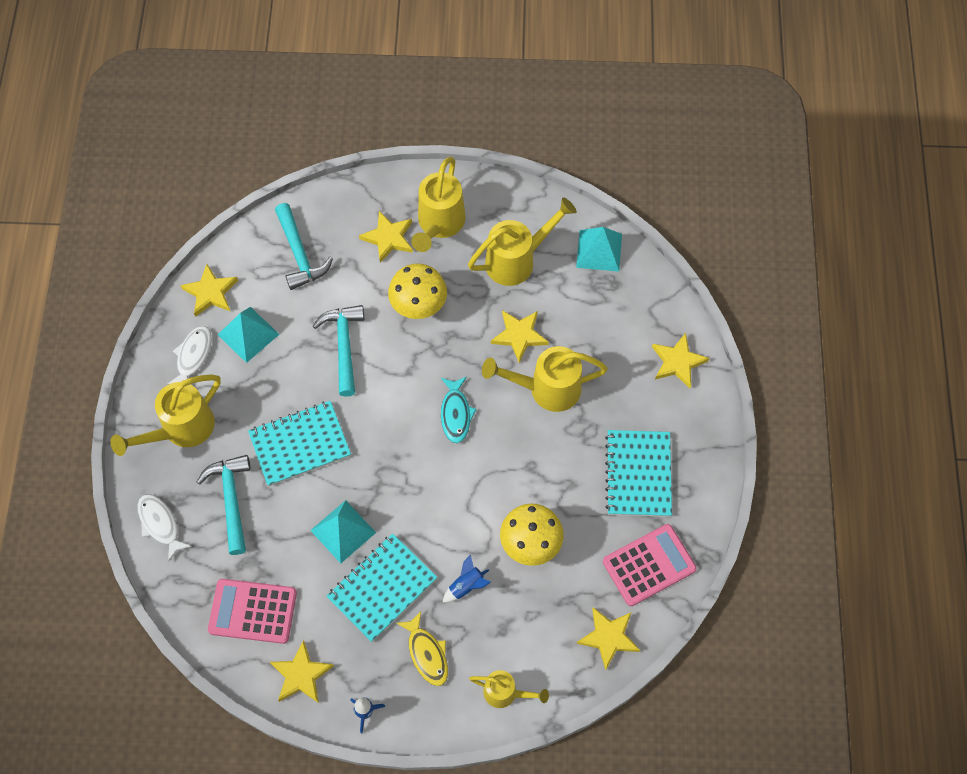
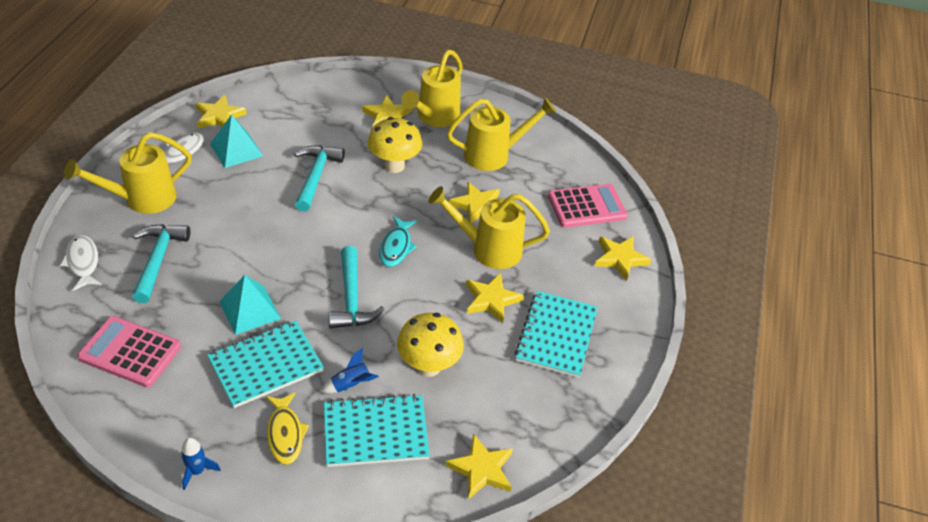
camera: 10 degrees right, 20 degrees down
(300, 254) = (307, 109): turquoise hammer -> turquoise hammer (352, 299)
(300, 444) = (242, 235): turquoise notebook -> turquoise notebook (375, 432)
(301, 675) = (149, 419): yellow star -> yellow star (491, 299)
(505, 693) = (352, 492): yellow watering can -> none
(599, 250) = (570, 165): turquoise pyramid -> none
(649, 565) = (544, 415): pink calculator -> pink calculator (587, 207)

